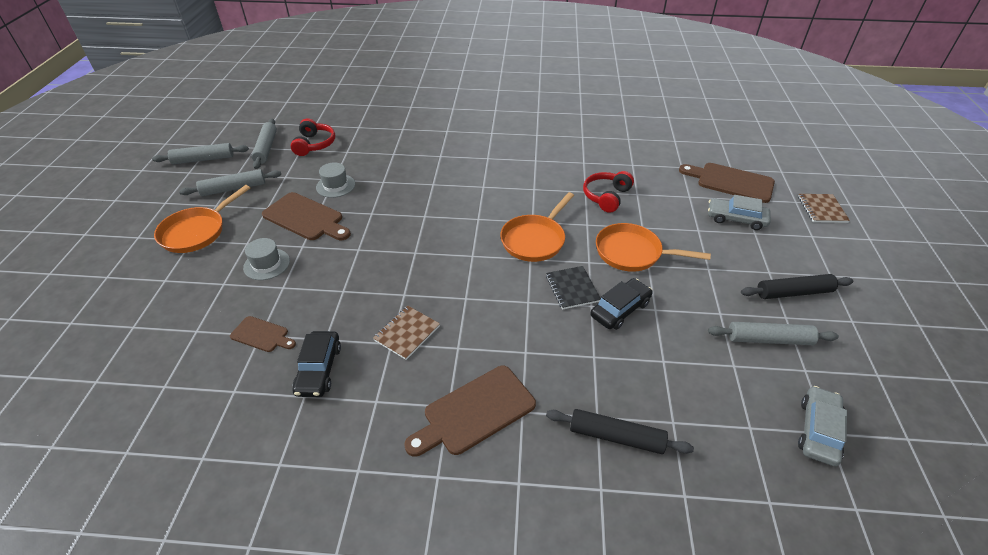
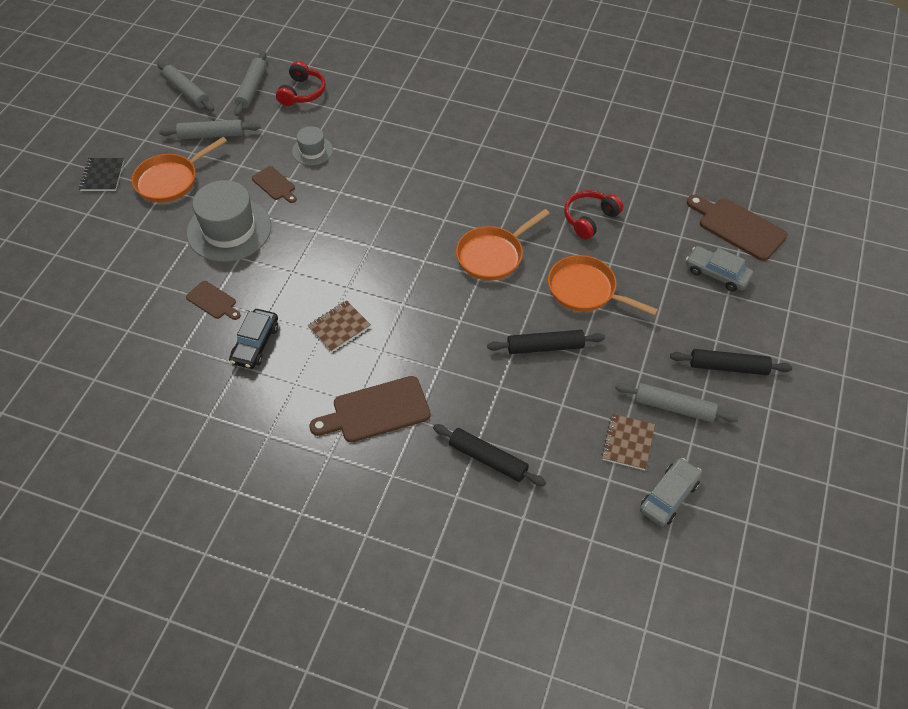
camera: 15 degrees right, 10 degrees up
(203, 159) = (186, 92): grey rolling pin -> grey rolling pin turned 45 degrees clockwise
(266, 264) = (229, 230): grey hat -> grey hat, size x1.92
(305, 218) = (275, 185): brown cutting board -> brown cutting board, size x0.56
(572, 288) = (508, 316): black notebook -> black notebook (102, 176)
(620, 309) = (545, 347): black car -> black rolling pin
(821, 209) = (820, 281): brown notebook -> brown notebook (628, 443)

